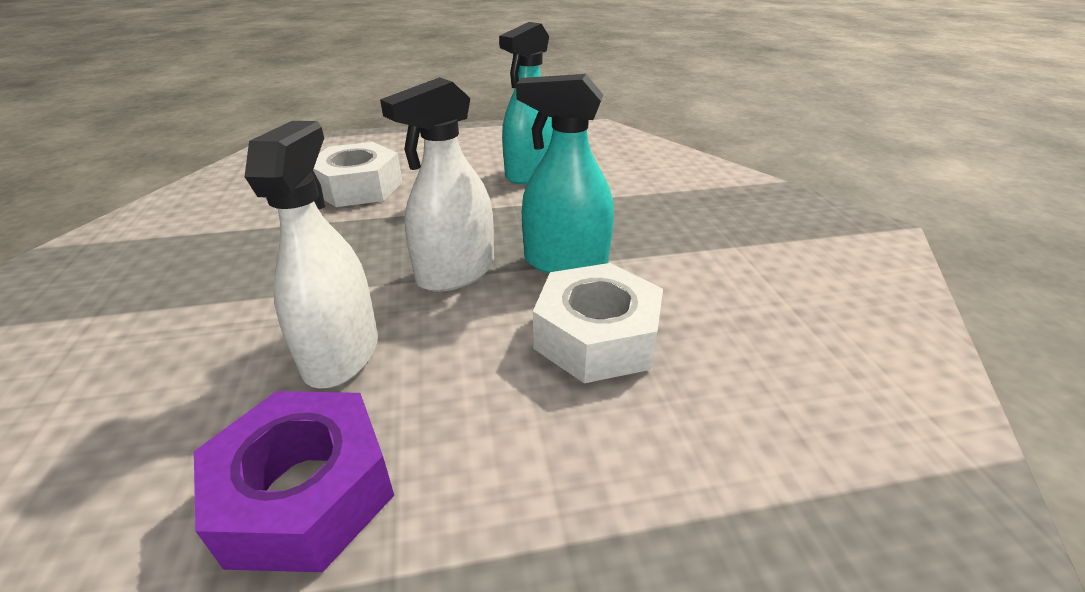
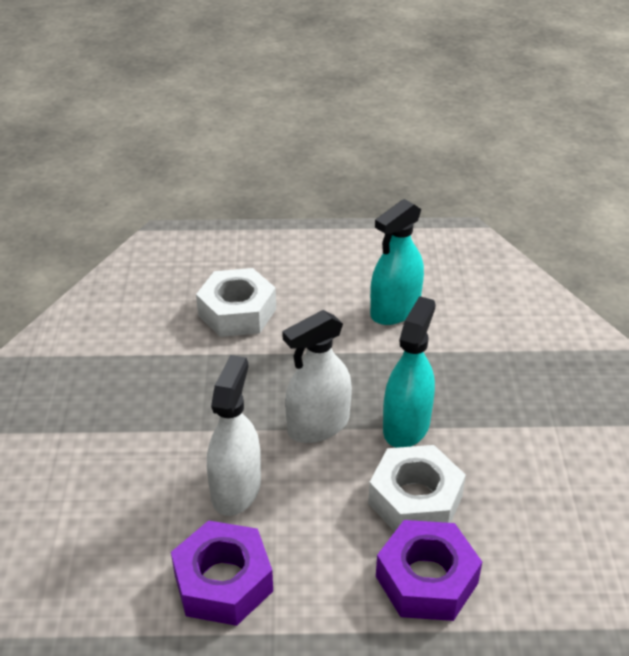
camera: 10 degrees right, 5 degrees up
(565, 262) = (406, 426): turquoise spray bottle -> turquoise spray bottle turned 90 degrees clockwise
(642, 439) = (426, 579): none -> purple nut

